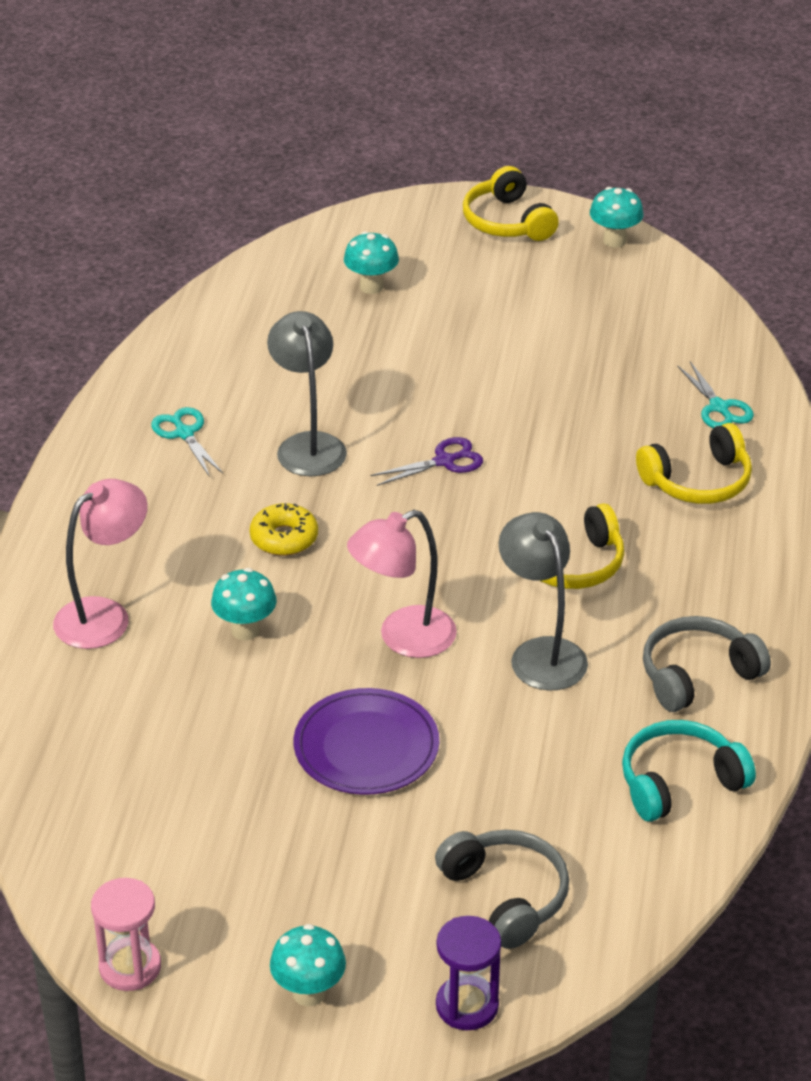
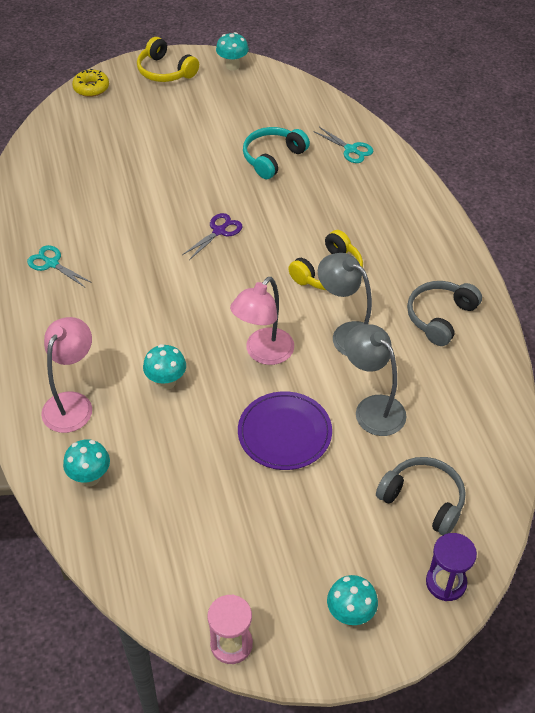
camera: 25 degrees left, 10 degrees up
(284, 538) = (154, 312): yellow donut -> yellow donut (91, 88)
(308, 445) = (132, 246): grey lamp -> grey lamp (372, 408)
(371, 286) = (110, 134): turquoise mushroom -> turquoise mushroom (90, 477)
(679, 782) = (472, 388): turquoise headphones -> turquoise headphones (273, 158)
(698, 481) = (367, 198): yellow headphones -> none

